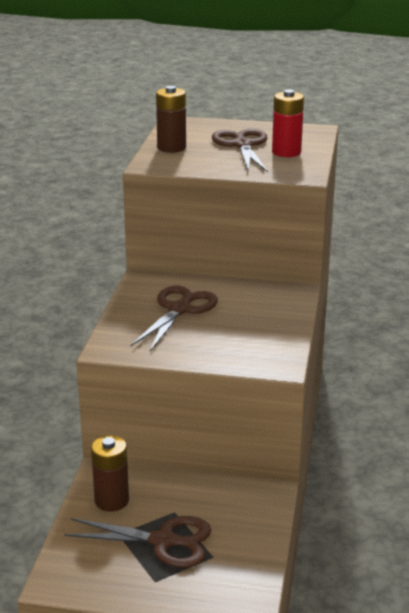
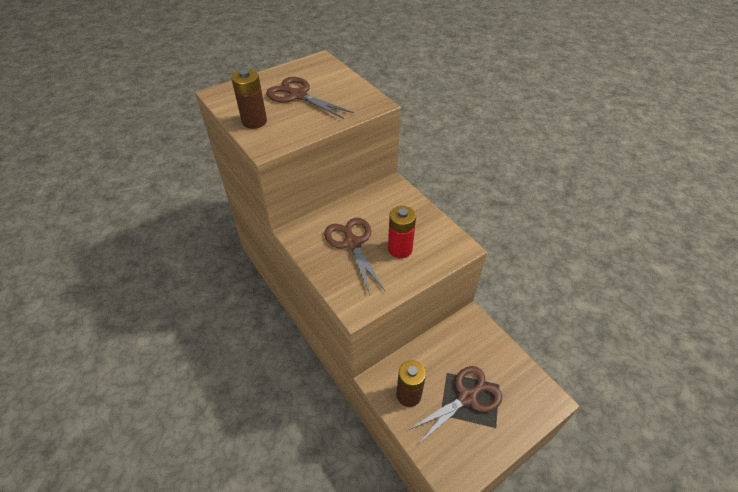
camera: 45 degrees left, 20 degrees up
(286, 152) = (334, 88): red battery -> red battery (400, 249)

